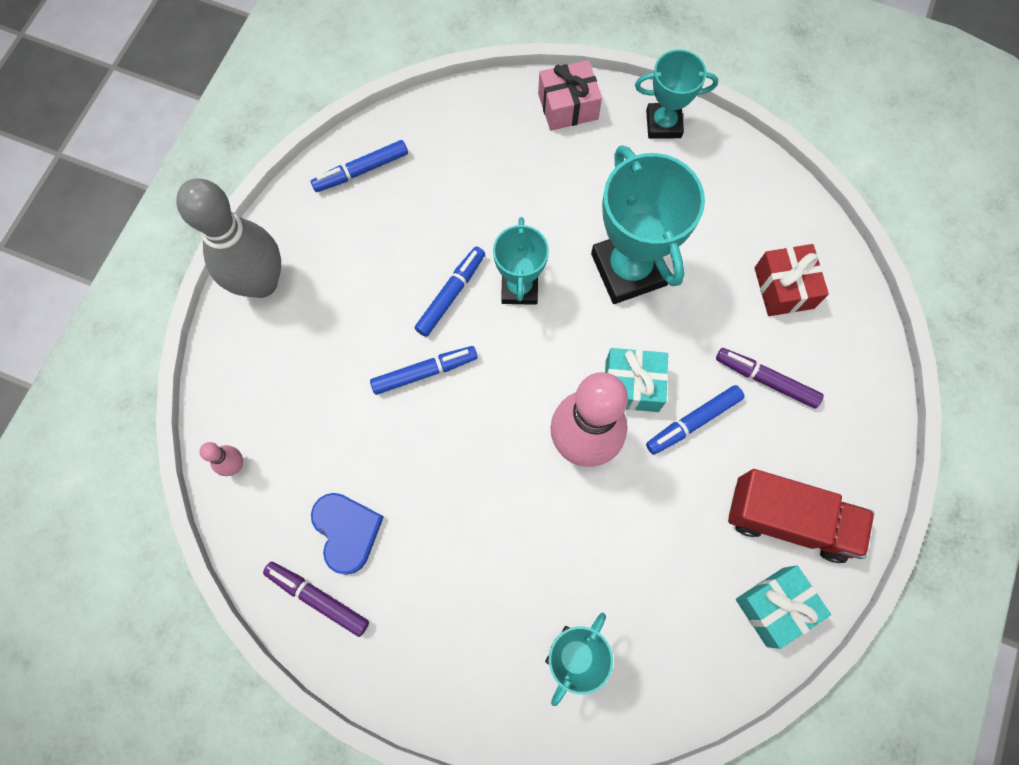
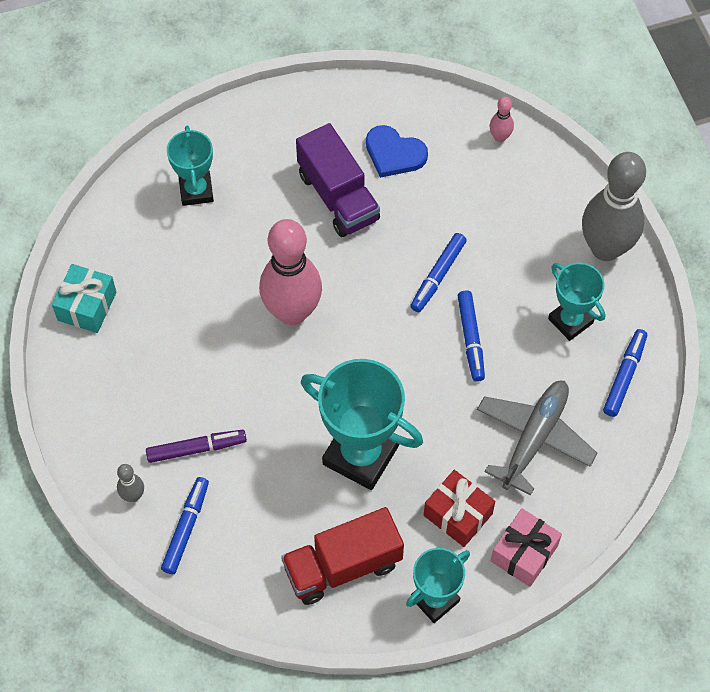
camera: 140 degrees right, 10 degrees down
(318, 599) = (375, 110): purple marker -> none
(440, 528) = (338, 196): none -> purple truck
(478, 178) = (534, 438): none -> grey plane
(519, 288) = (427, 380): turquoise trophy -> turquoise trophy (570, 321)
(632, 385) = (289, 373): turquoise gift -> none
(693, 422) = (227, 381): blue marker -> blue marker (186, 528)
(784, 288) = (233, 530): red gift -> red gift (458, 514)
(788, 520) = (114, 365): red truck -> red truck (342, 566)
(851, 380) = (133, 496): none -> grey bowling pin

